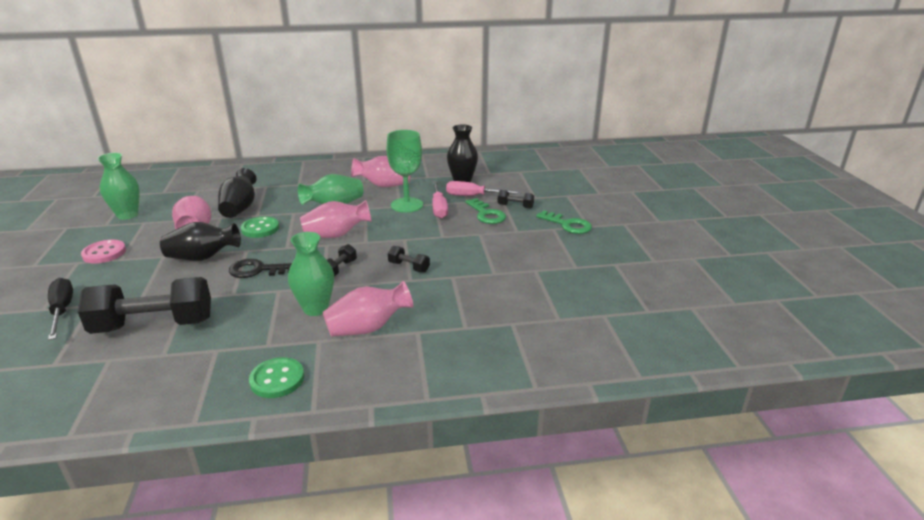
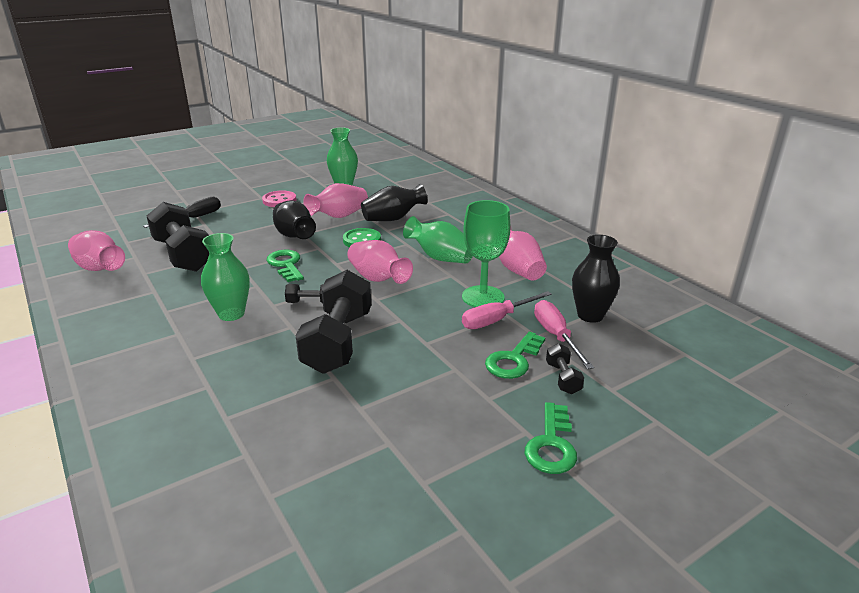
camera: 65 degrees right, 0 degrees up
(257, 270) = (286, 264): black key -> green key
(277, 379) = (114, 333): green button -> none
(368, 328) = (206, 353): pink vase -> pink vase (99, 268)
(409, 267) = (338, 341): black dumbbell -> black dumbbell, size x2.29

